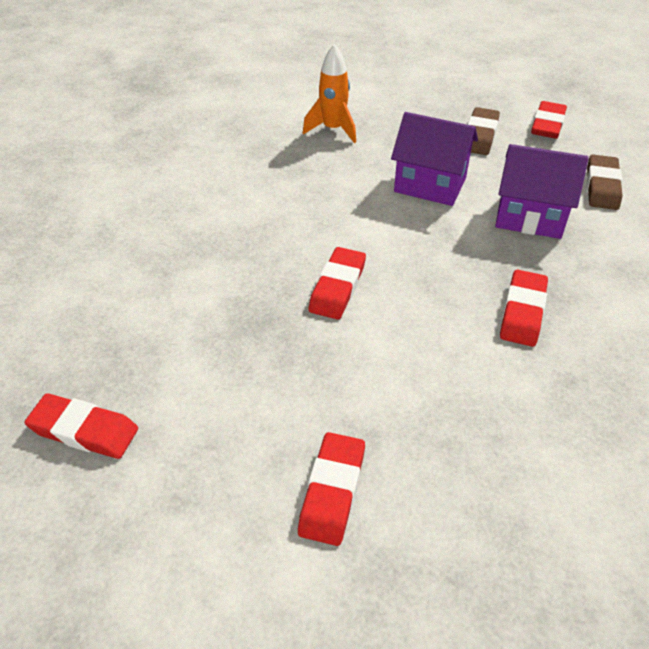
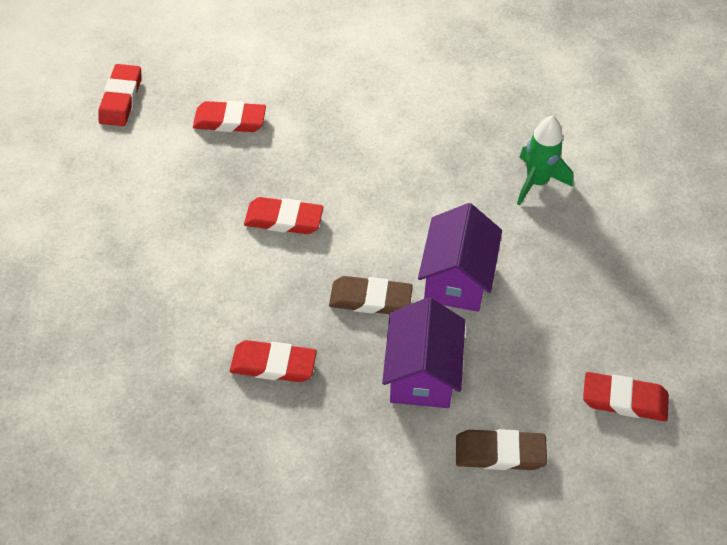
camera: 80 degrees right, 10 degrees up
(332, 491) = (78, 243): red eraser -> red eraser (230, 121)
(333, 130) = (537, 182): orange rocket -> green rocket
(480, 135) = (572, 324): brown eraser -> brown eraser (370, 299)

